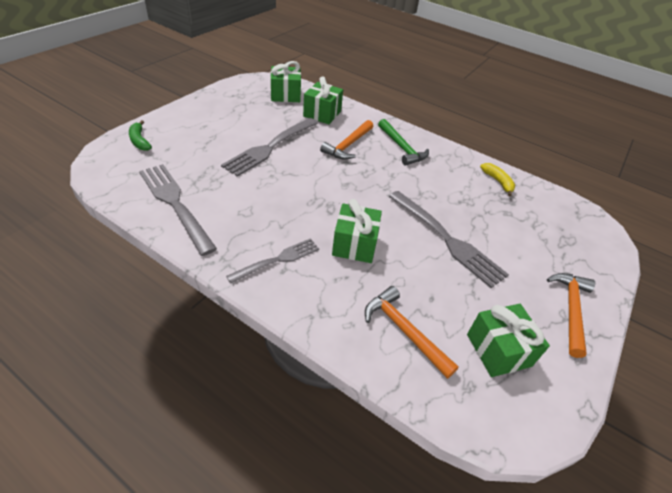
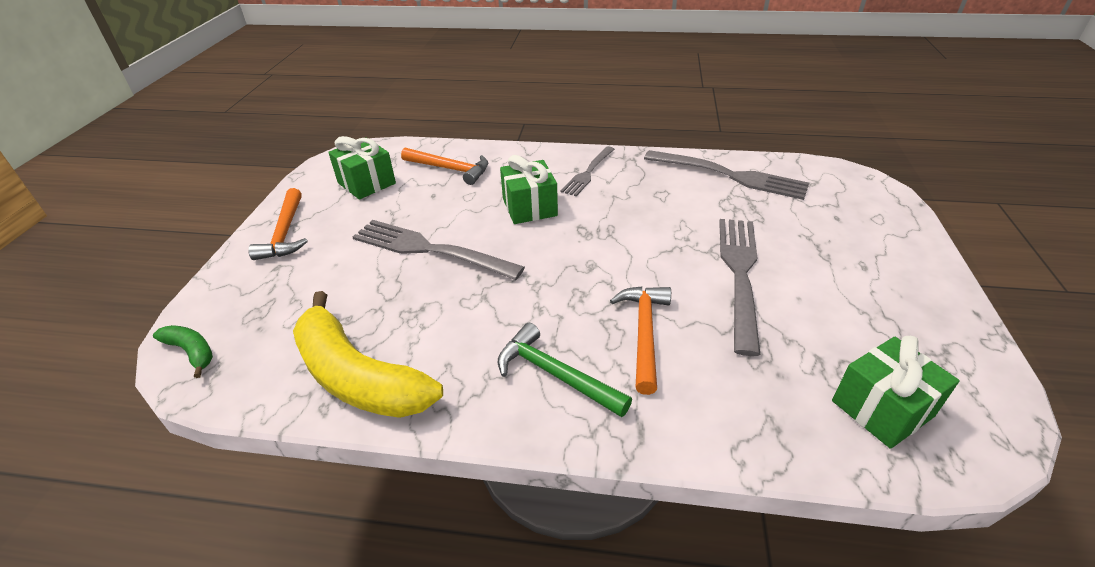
camera: 160 degrees right, 5 degrees down
(139, 141) = (879, 213): green banana -> green banana (191, 352)
(322, 114) = (758, 389): green gift -> none
(498, 182) = (358, 376): yellow banana -> yellow banana, size x2.22

